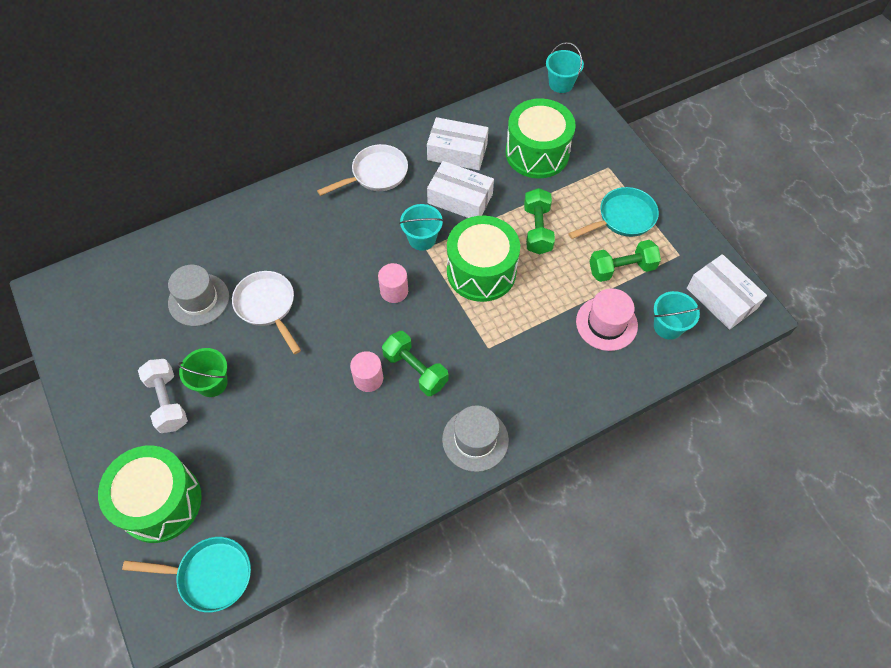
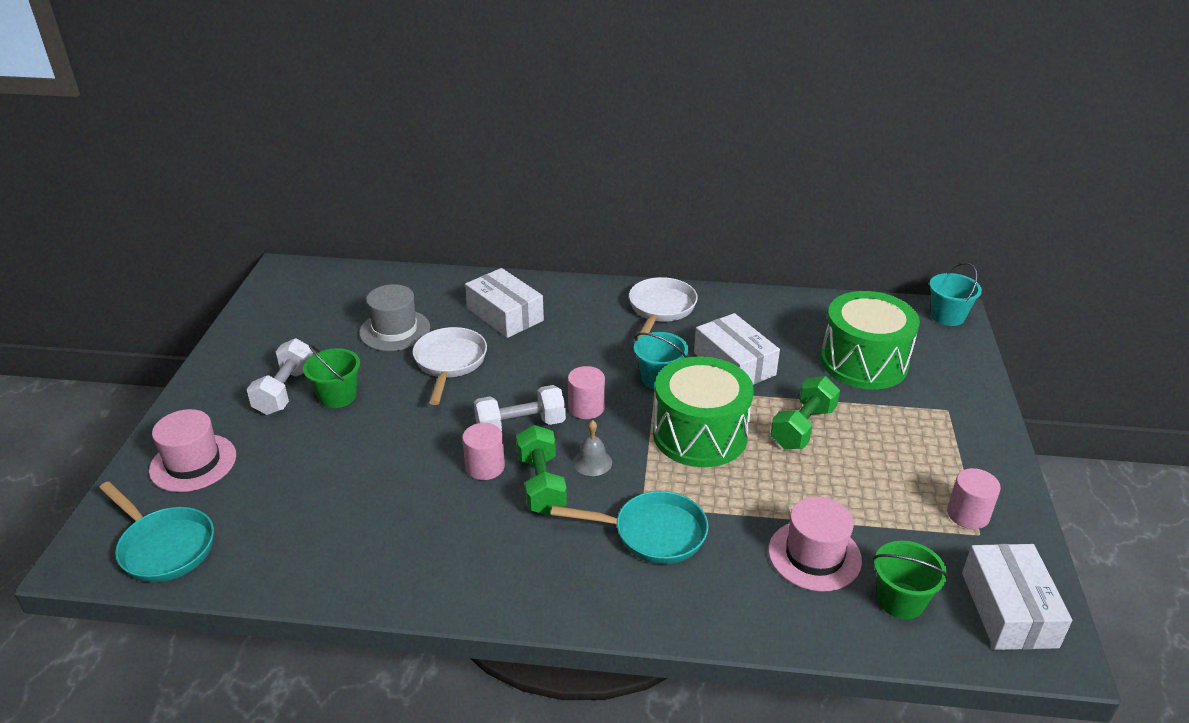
camera: 35 degrees right, 25 degrees down
(160, 502) = (193, 463): green drum -> pink hat
(363, 331) = (520, 426): none -> white dumbbell
(375, 174) = (660, 309): white pan -> white pan turned 75 degrees counterclockwise
(433, 333) = (592, 462): none -> grey bell
(457, 152) = (768, 325): white box -> white box (505, 314)
(475, 440) = (544, 583): grey hat -> none
(621, 269) = (883, 511): green dumbbell -> none
(622, 218) = (926, 464): turquoise pan -> turquoise pan (652, 533)
(665, 244) = (968, 514): none -> pink cylinder
(668, 326) = (900, 600): turquoise bucket -> green bucket

